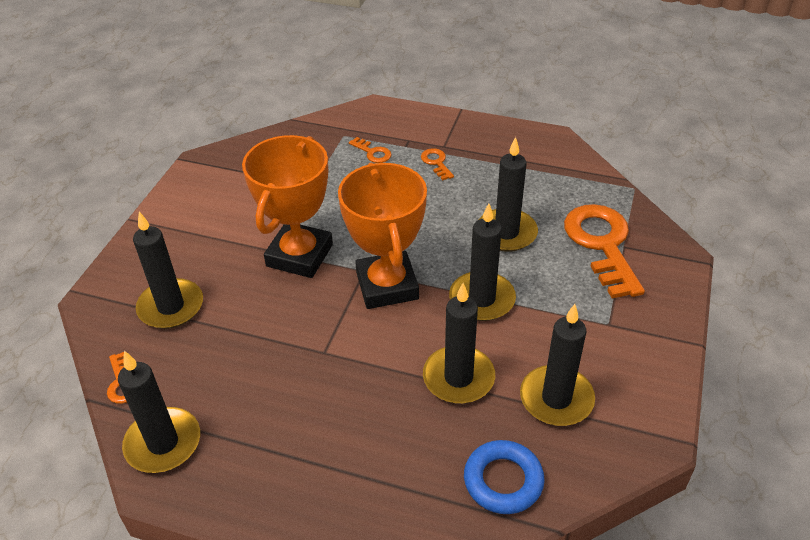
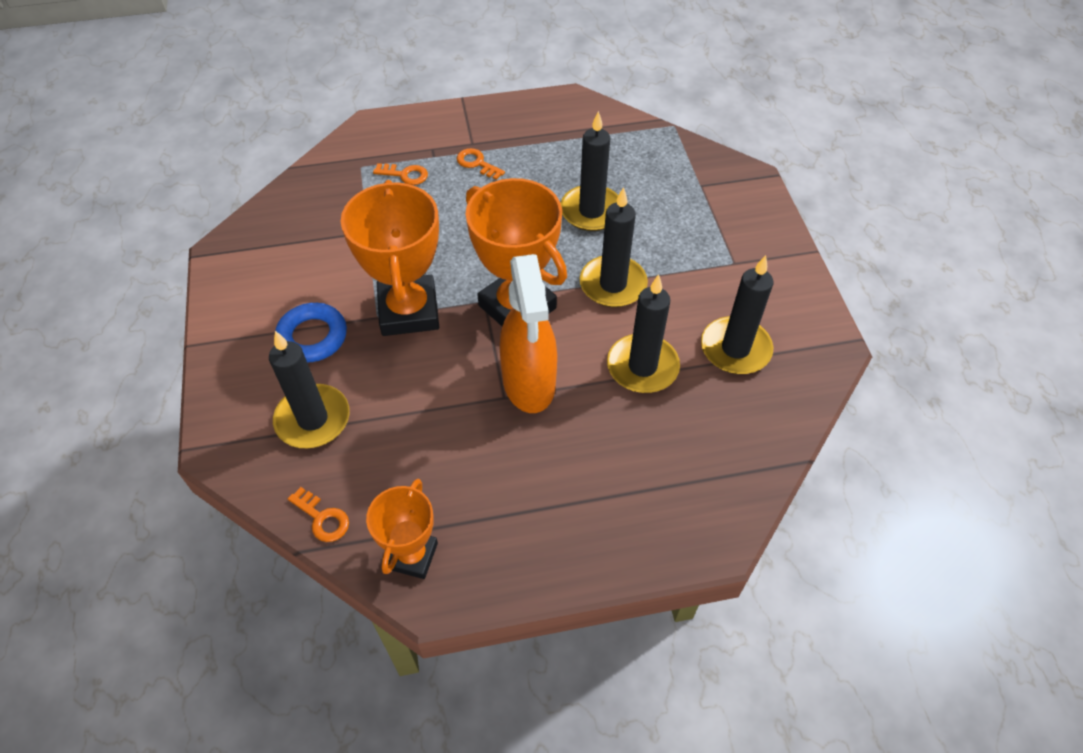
camera: 30 degrees left, 10 degrees up
(163, 443) = (412, 556): black candle -> orange trophy
(352, 350) = (529, 383): none -> orange spray bottle
(503, 481) = (740, 440): blue ring -> blue ring (312, 337)
(602, 245) = (681, 191): orange key -> none

